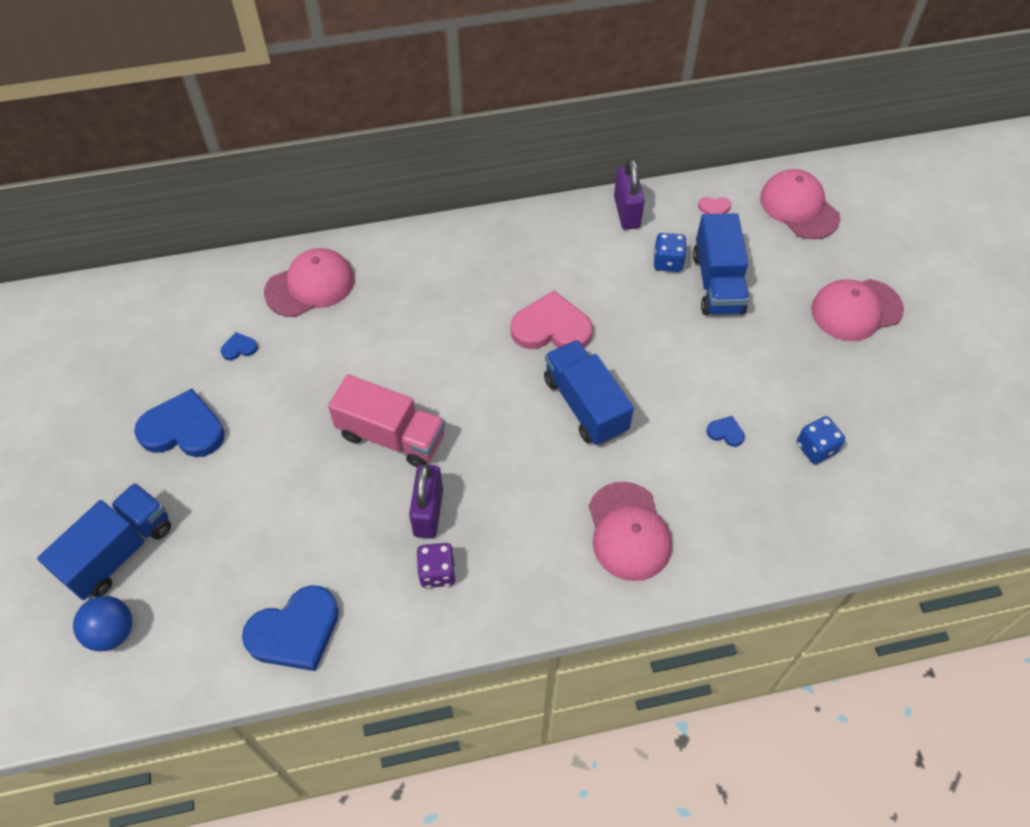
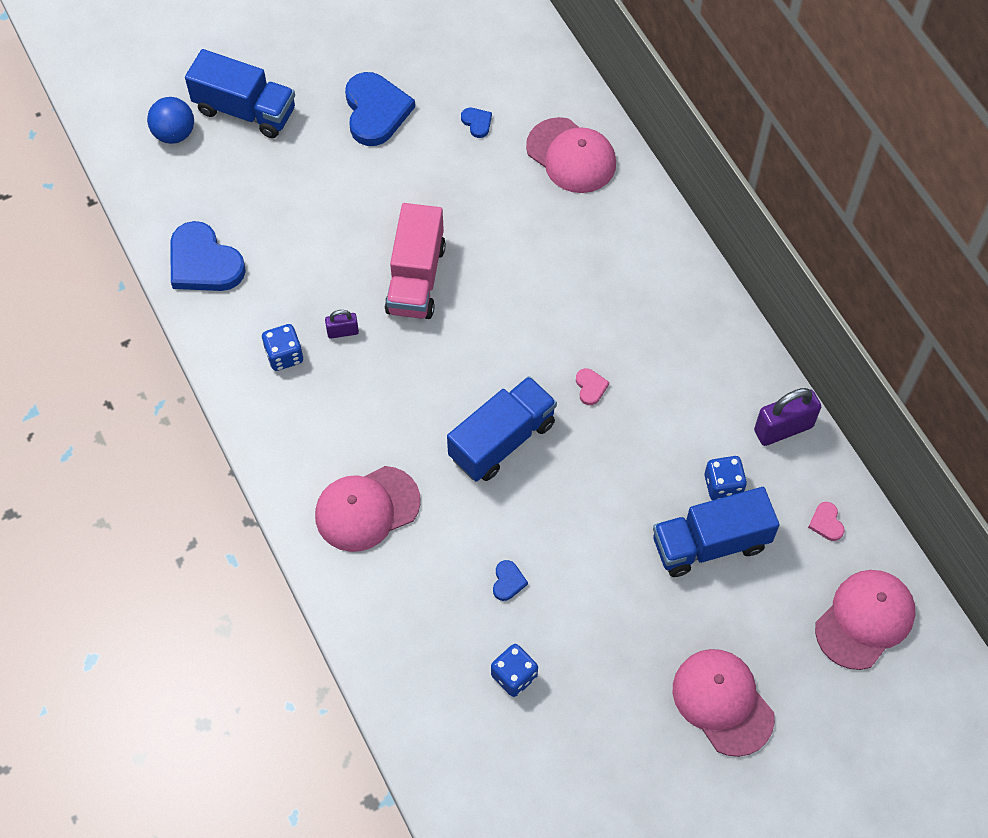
camera: 75 degrees right, 5 degrees up
(428, 512) = (343, 332): purple padlock -> purple padlock, size x0.54
(437, 572) = (284, 355): purple dice -> blue dice
(551, 328) = (590, 387): pink heart -> pink heart, size x0.44

